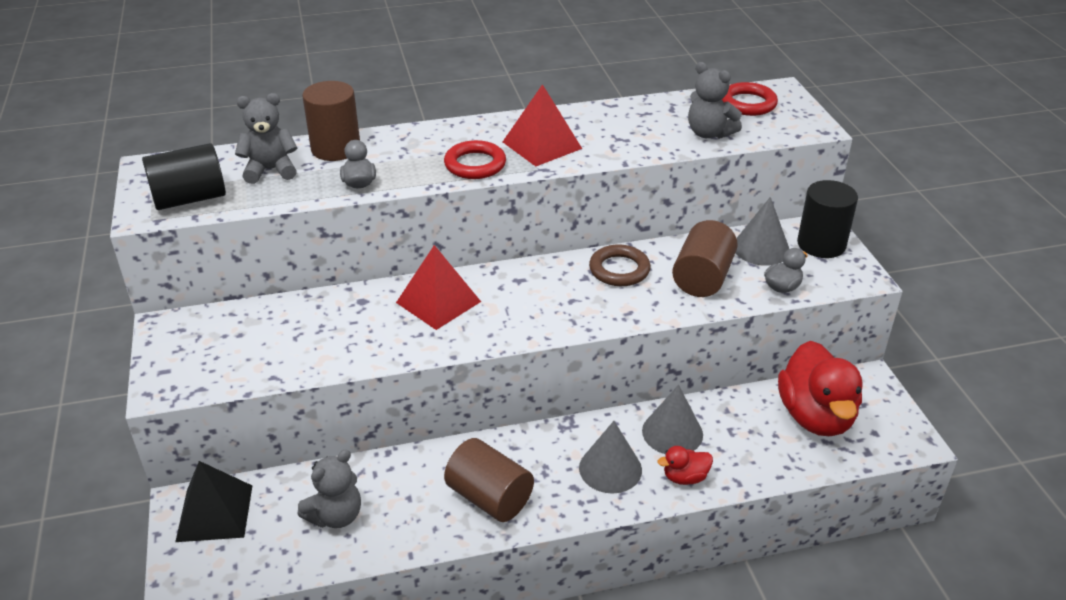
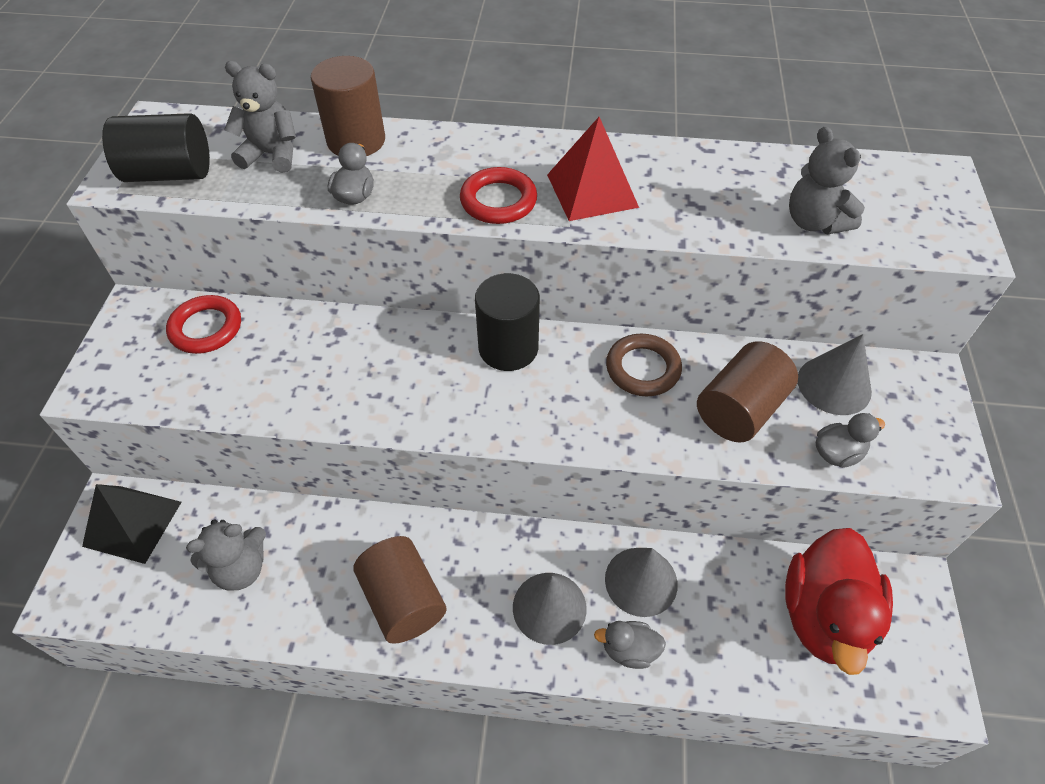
camera: 20 degrees right, 15 degrees up
(438, 302) = (417, 356): red pyramid -> none
(685, 477) = (629, 650): red duck -> grey duck
(748, 103) = (888, 186): red ring -> red ring (206, 328)
(821, 244) = (917, 400): black cylinder -> black cylinder (508, 348)

